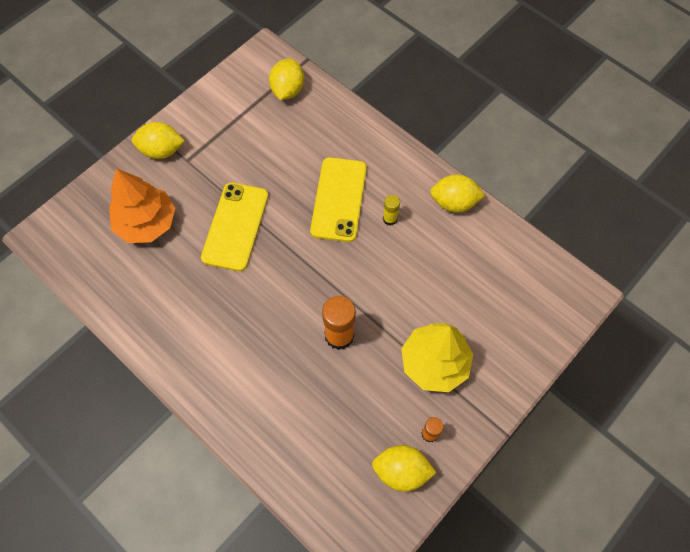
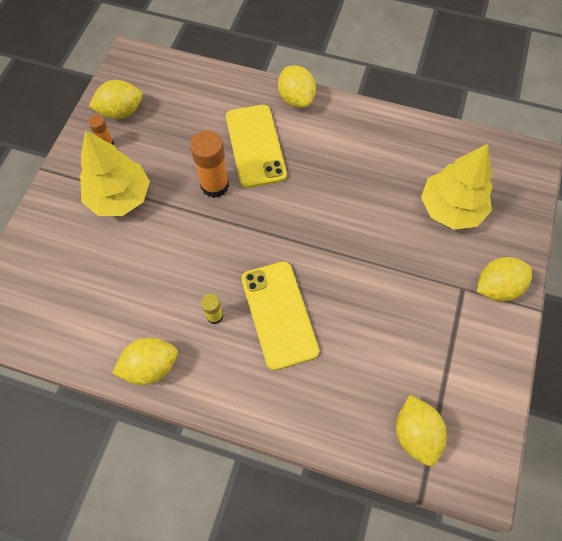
camera: 155 degrees right, 0 degrees up
(146, 223) = (451, 208): orange tree -> yellow tree
(209, 401) = (296, 99): none -> yellow lemon
(235, 226) = (366, 241): yellow phone -> yellow phone (255, 146)

